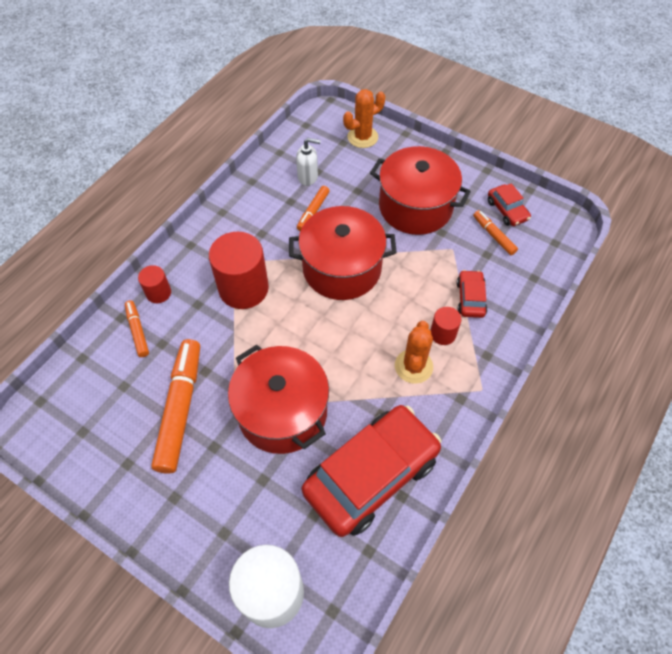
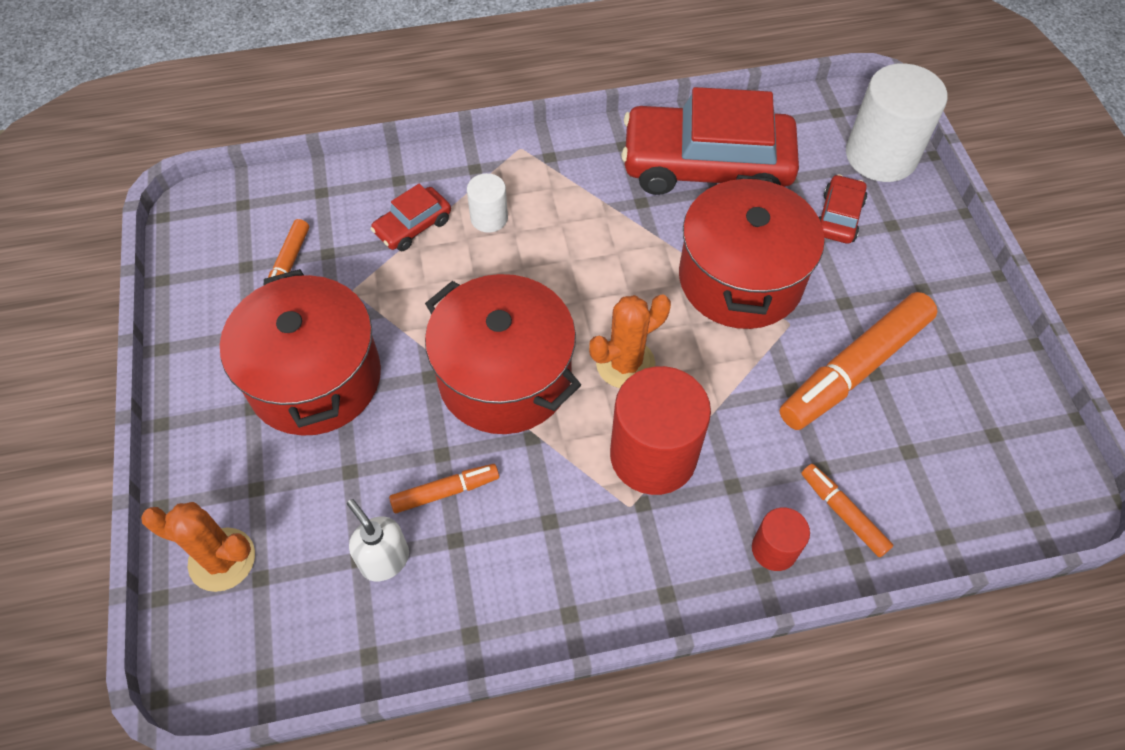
camera: 135 degrees left, 0 degrees up
(138, 331) = (843, 513): orange marker -> orange marker turned 120 degrees clockwise
(413, 366) = (558, 214): orange cactus -> orange cactus (625, 364)
(443, 334) = (489, 218): red cylinder -> white cylinder
(507, 210) = (227, 279): red car -> red car (838, 217)

